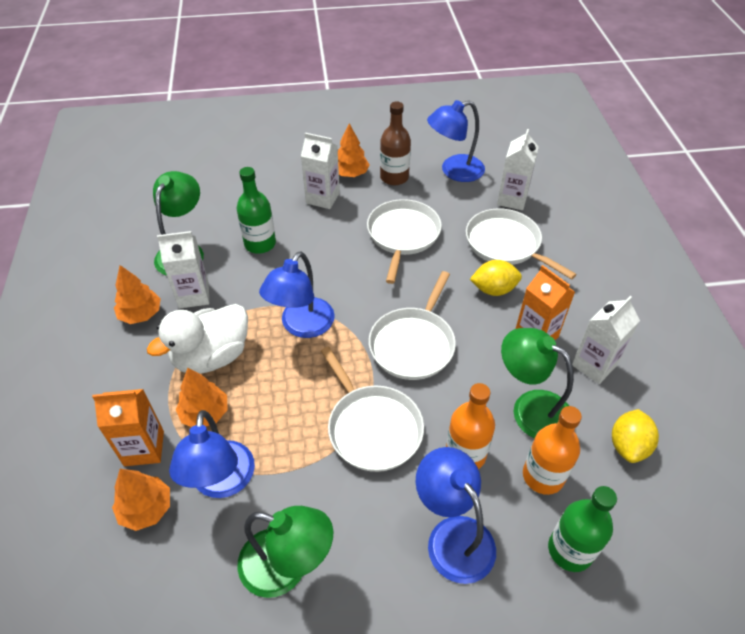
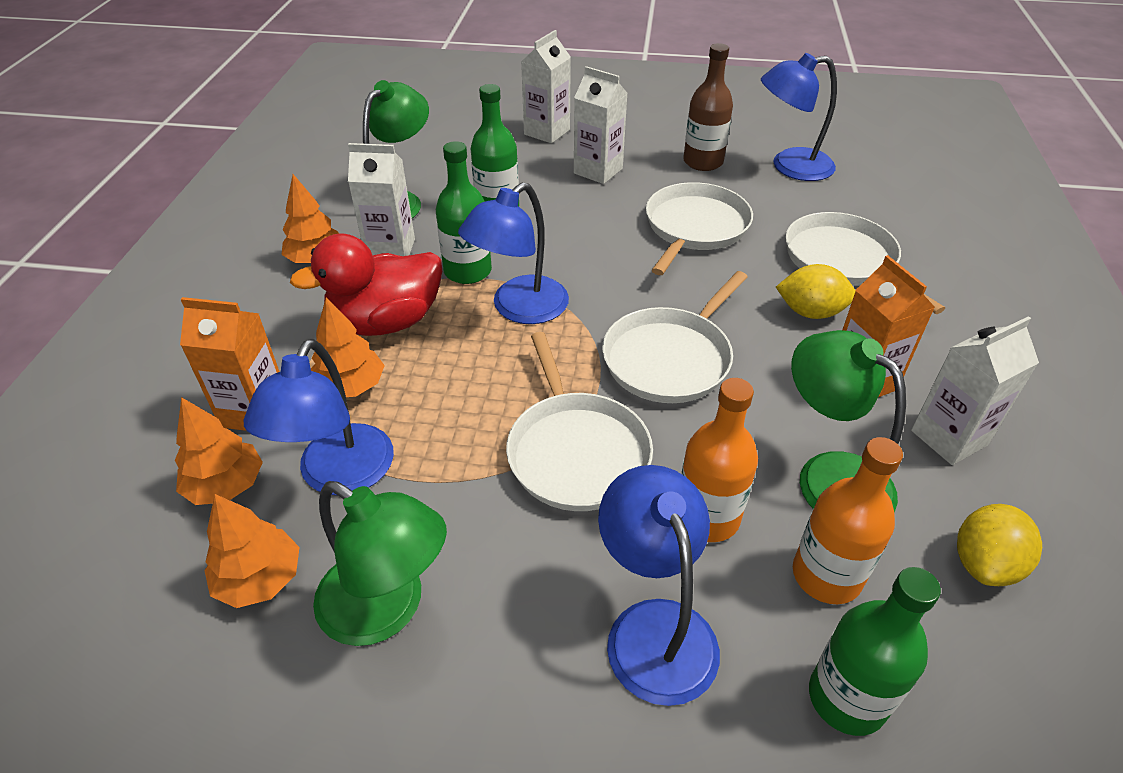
camera: 15 degrees right, 5 degrees down
(212, 356) = (386, 322): white duck -> red duck
(256, 302) = (467, 271): none -> green bottle
(350, 174) = (644, 150): orange tree -> orange tree (260, 579)
(512, 199) = (867, 210): white carton -> white carton (547, 132)

